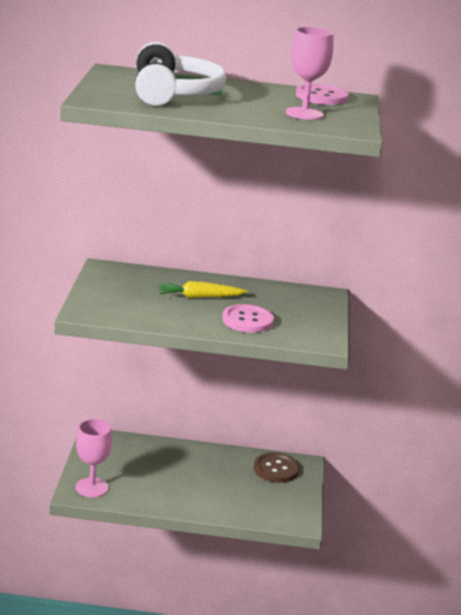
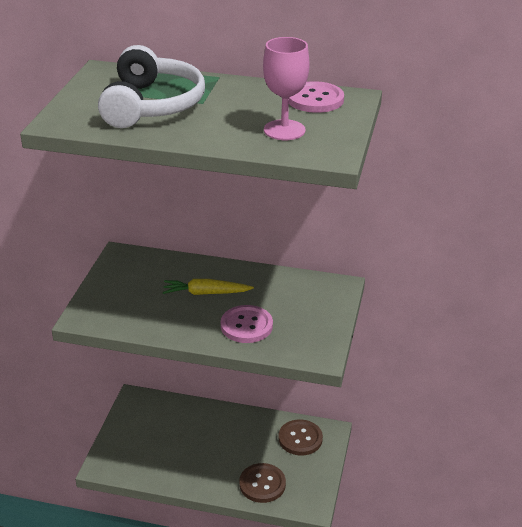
camera: 10 degrees right, 10 degrees up
(92, 487) = (118, 459): pink goblet -> none
(246, 505) = (262, 484): none -> brown button

